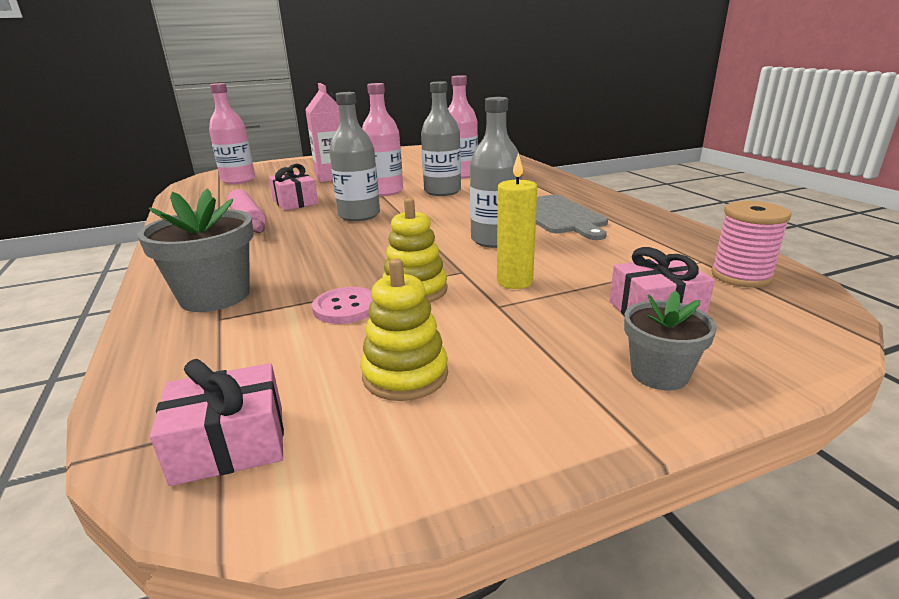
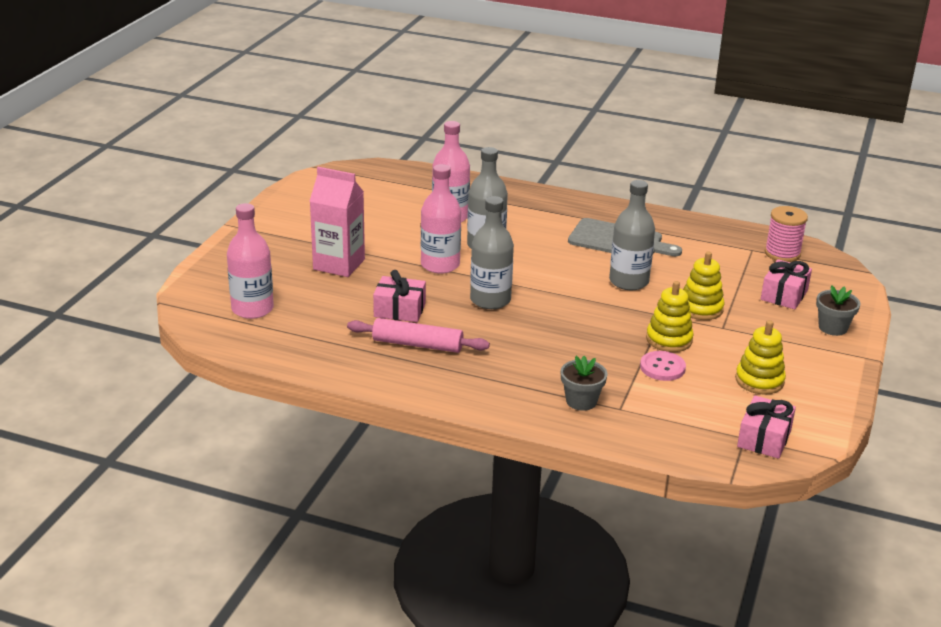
camera: 50 degrees left, 5 degrees up
(215, 296) = (581, 401): grey flower pot -> grey flower pot, size x0.61
(514, 282) = (700, 308): yellow candle -> yellow stacking toy

